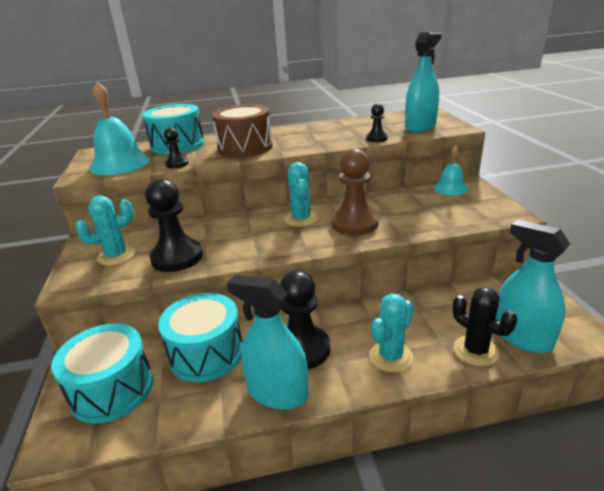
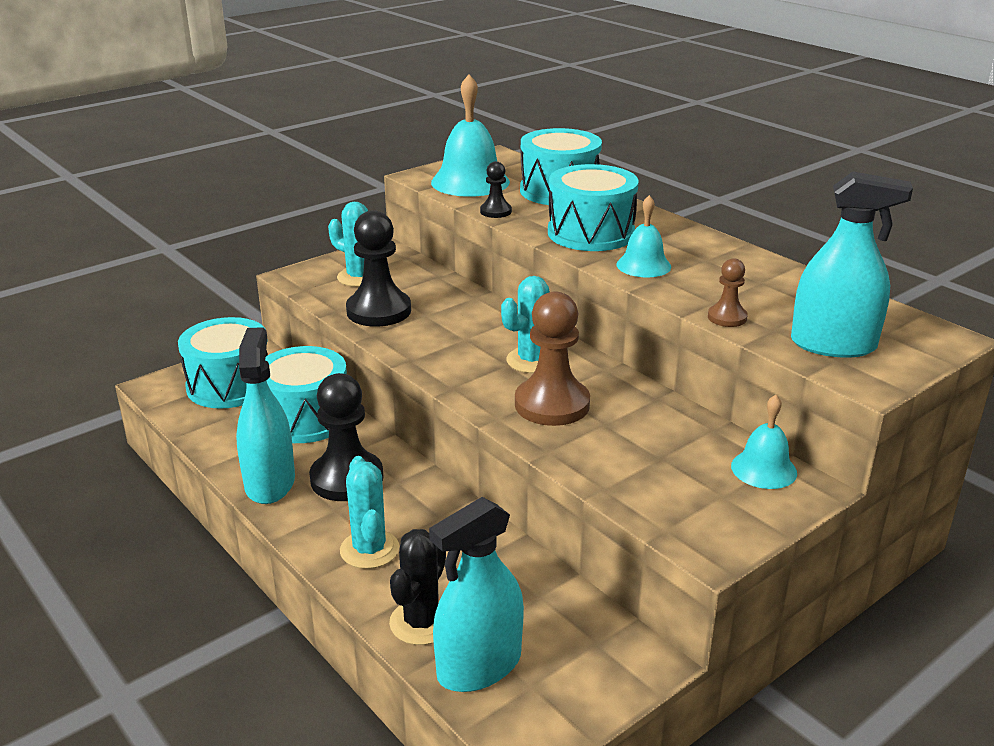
camera: 60 degrees right, 0 degrees up
(245, 147) = (591, 233): brown drum -> turquoise drum
(300, 143) = (643, 265): none -> turquoise bell
(376, 138) = (727, 317): black pawn -> brown pawn
(391, 357) = (369, 550): turquoise cactus -> turquoise cactus turned 60 degrees clockwise
(522, 337) = (479, 666): turquoise spray bottle -> turquoise spray bottle turned 150 degrees counterclockwise

